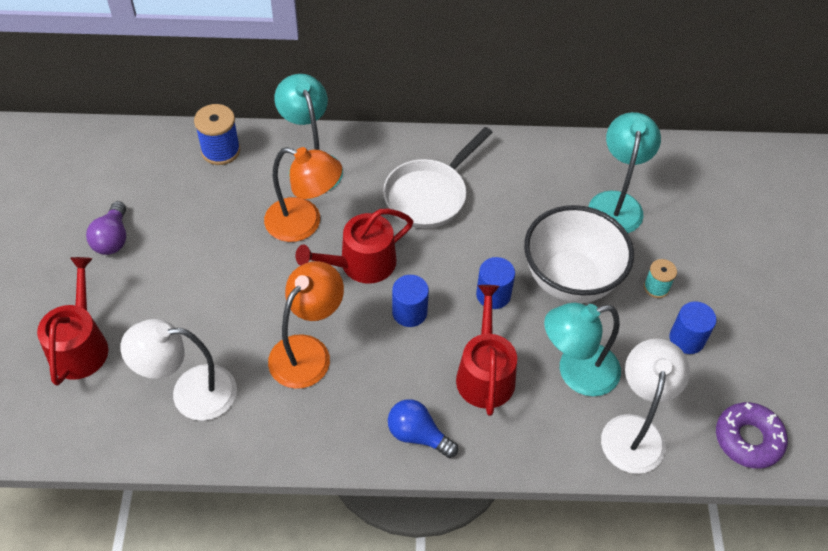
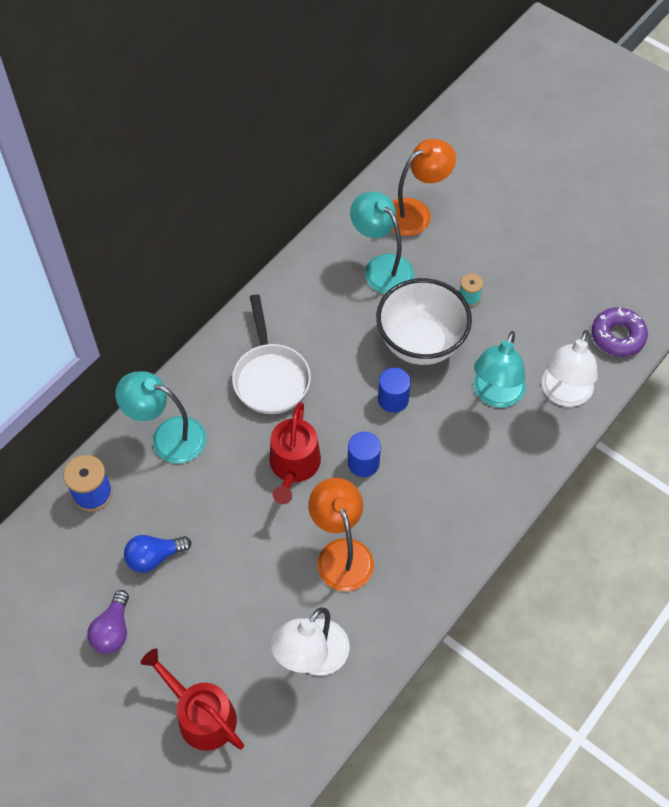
camera: 50 degrees left, 5 degrees up
(112, 238) = (113, 630): purple light bulb -> purple light bulb turned 60 degrees clockwise
(304, 223) = (222, 480): orange lamp -> orange lamp (415, 212)
(418, 435) = (467, 527): blue light bulb -> blue light bulb (154, 557)
(485, 373) = (452, 450): red watering can -> none
(634, 430) = (563, 394): white lamp -> white lamp turned 120 degrees counterclockwise
(687, 339) = (522, 312): blue cylinder -> none

